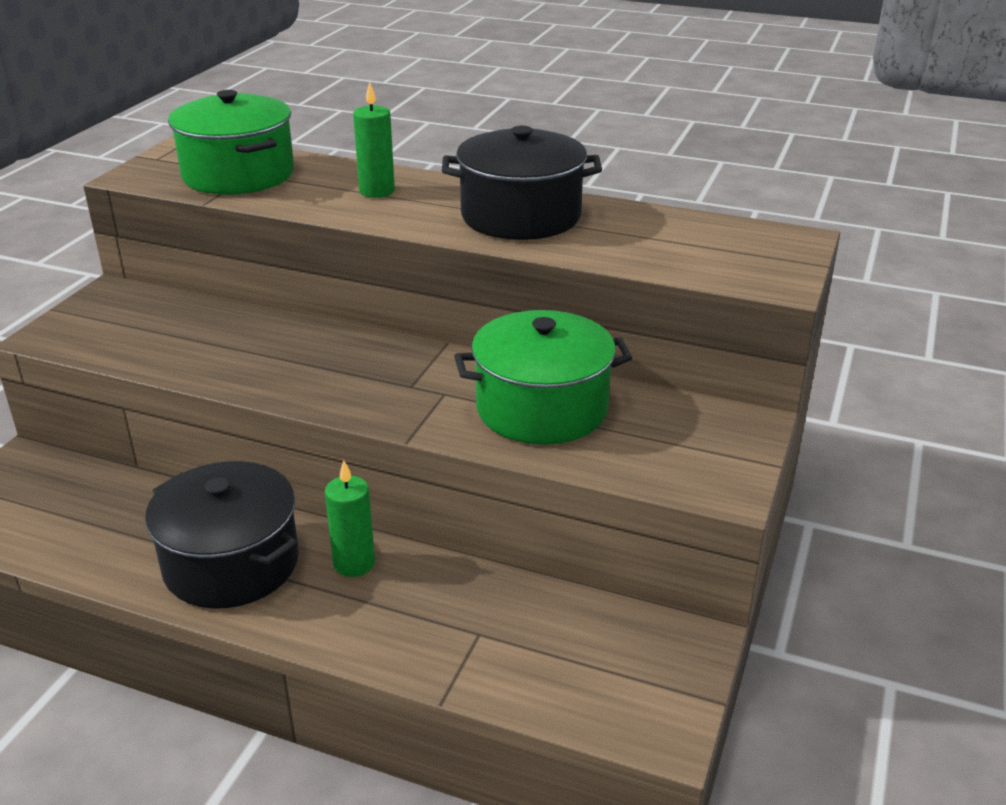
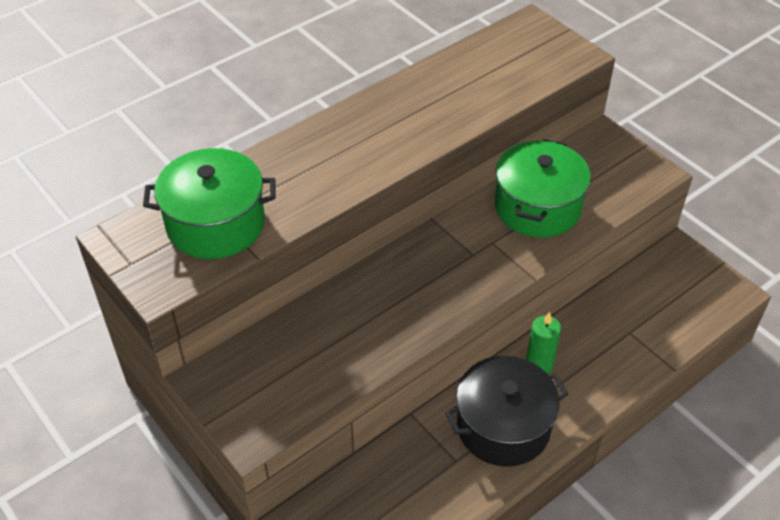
camera: 60 degrees left, 15 degrees up
(377, 191) = (316, 161): green candle -> none
(521, 216) = (415, 111): black pot -> none

